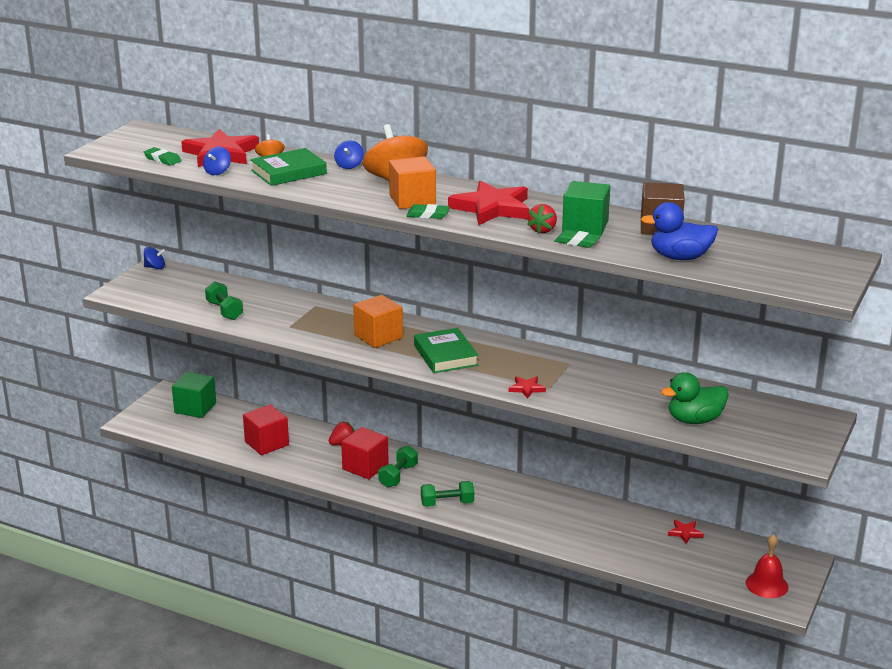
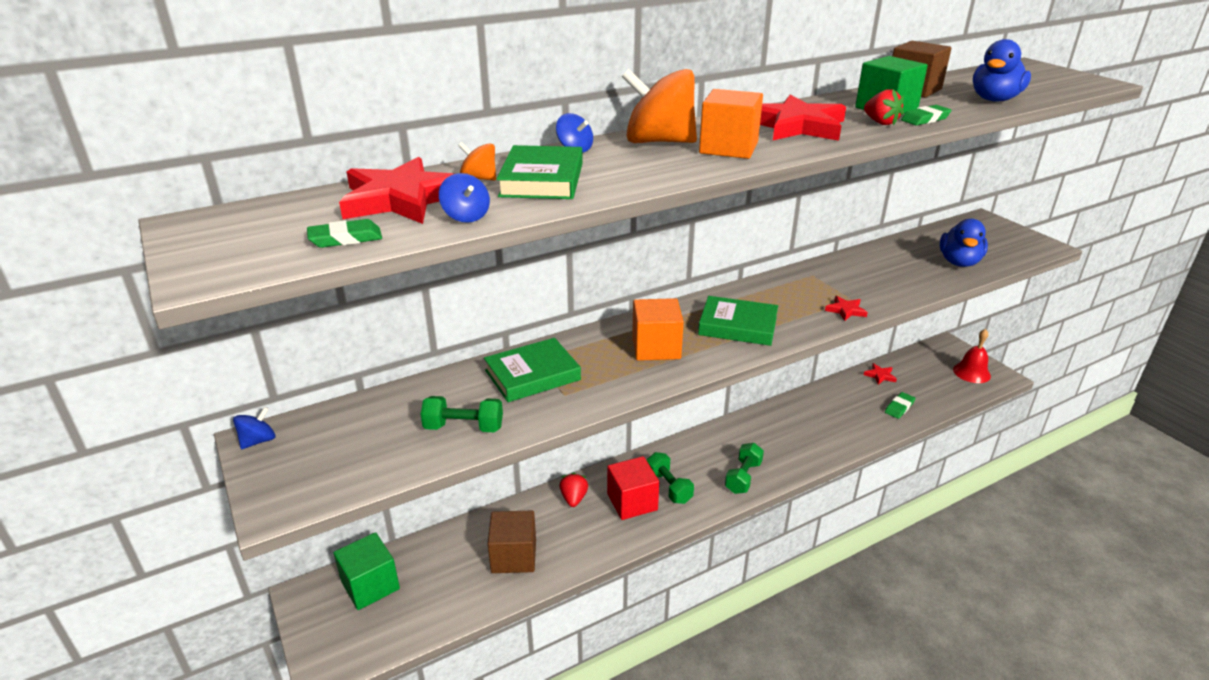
camera: 55 degrees left, 5 degrees up
(266, 443) = (514, 556): red cube -> brown cube
(298, 310) = (532, 375): none -> green book
(428, 215) = (782, 152): green eraser -> green eraser (899, 407)
(694, 420) = (959, 262): green duck -> blue duck

